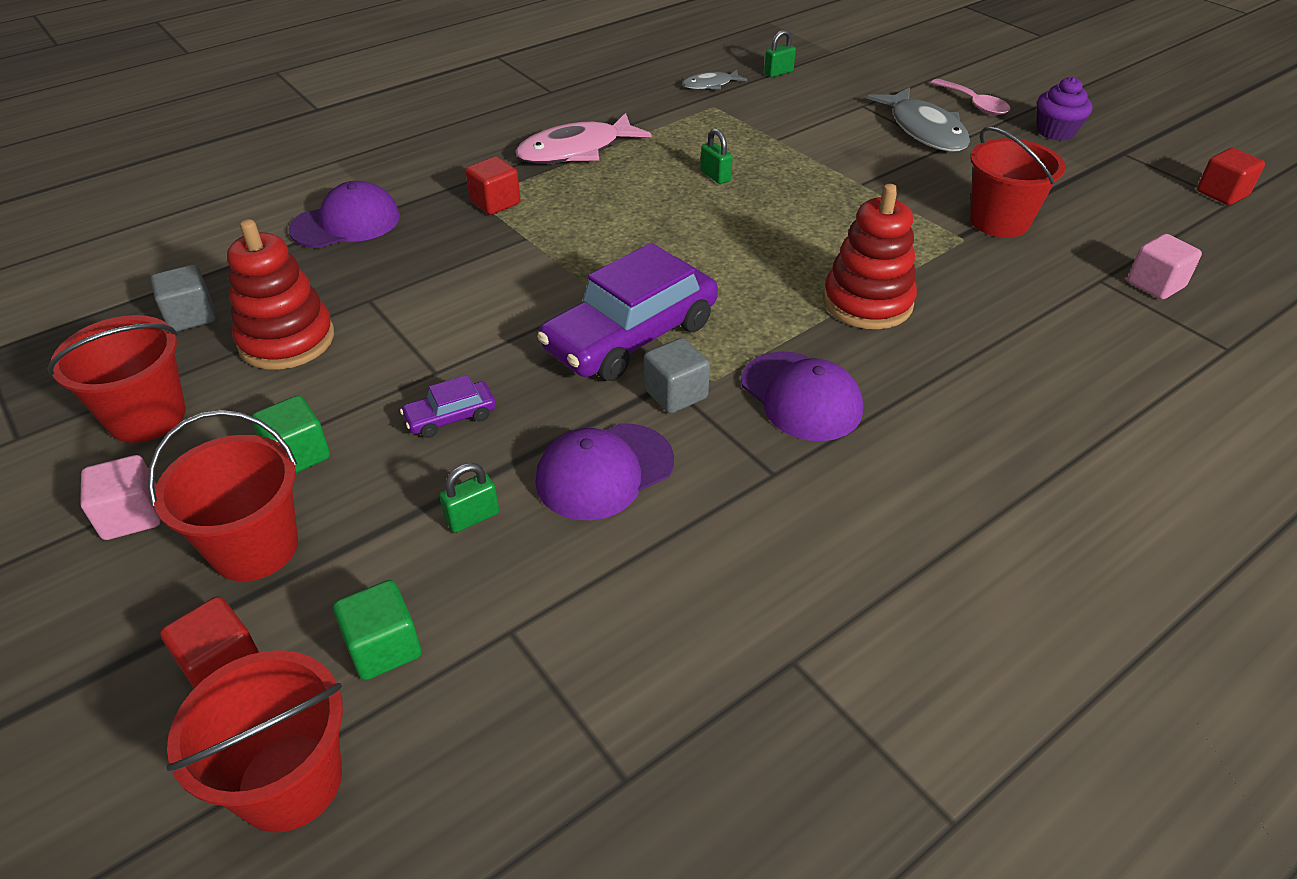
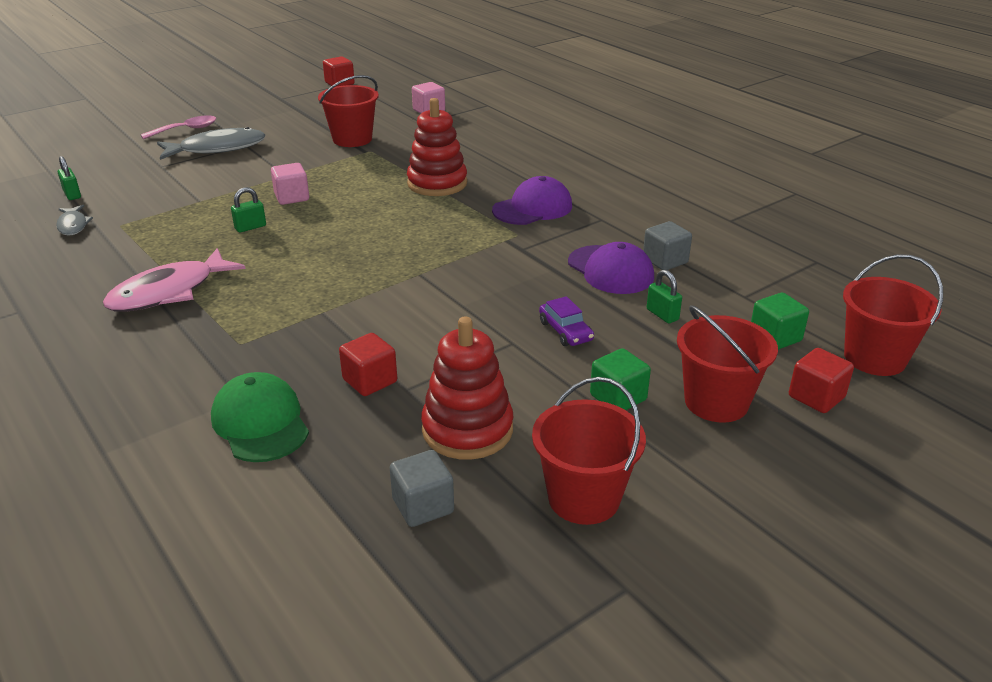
camera: 90 degrees left, 10 degrees down
(132, 516) = (704, 474): pink cube -> pink cube (292, 197)
(346, 223) = (260, 422): purple cap -> green cap
(495, 203) = (253, 331): red cube -> red cube (370, 381)
(576, 151) = (169, 292): pink fish -> pink fish turned 75 degrees clockwise
(630, 336) = (469, 262): purple car -> none
(675, 394) = (533, 247): grey cube -> grey cube (665, 261)
(1056, 132) = (243, 111): purple cupcake -> none

